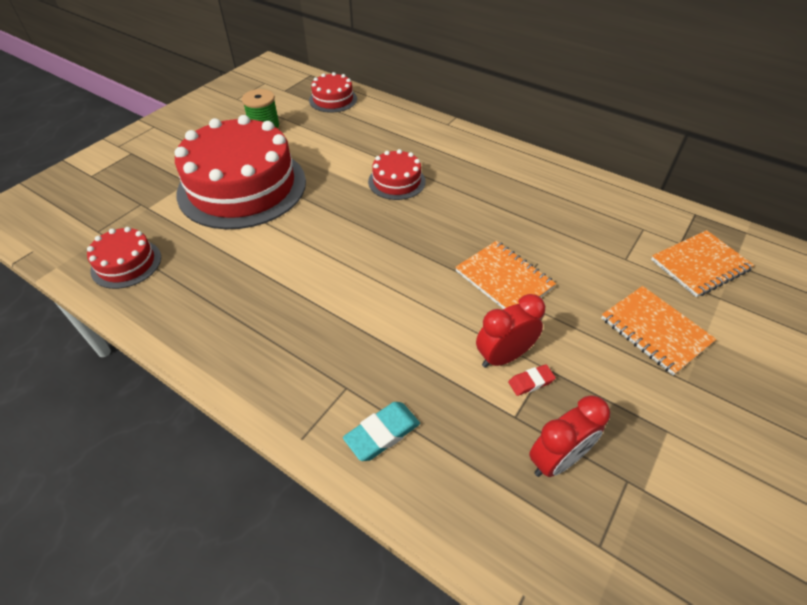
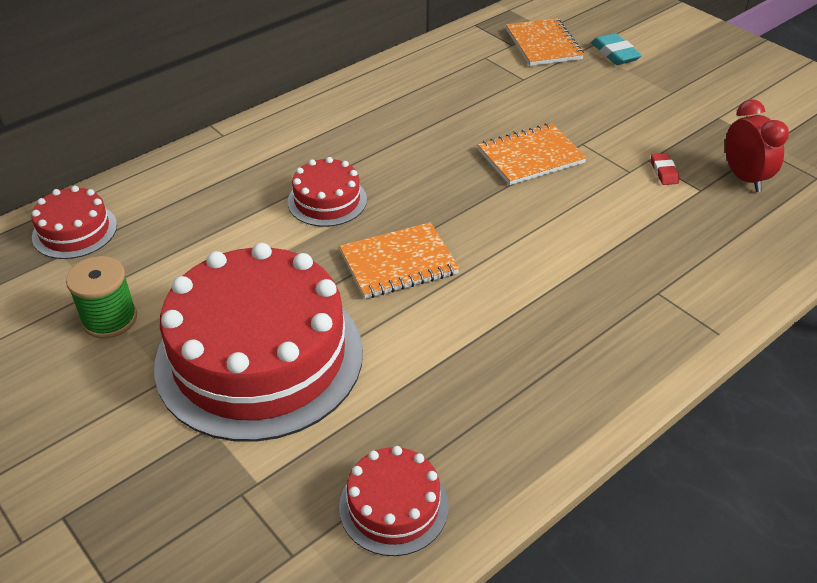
camera: 75 degrees left, 5 degrees down
(382, 433) = (715, 275): turquoise eraser -> turquoise eraser (614, 54)
(503, 356) = (632, 180): red clock -> none
(655, 331) = (616, 91): orange notebook -> orange notebook (398, 263)

